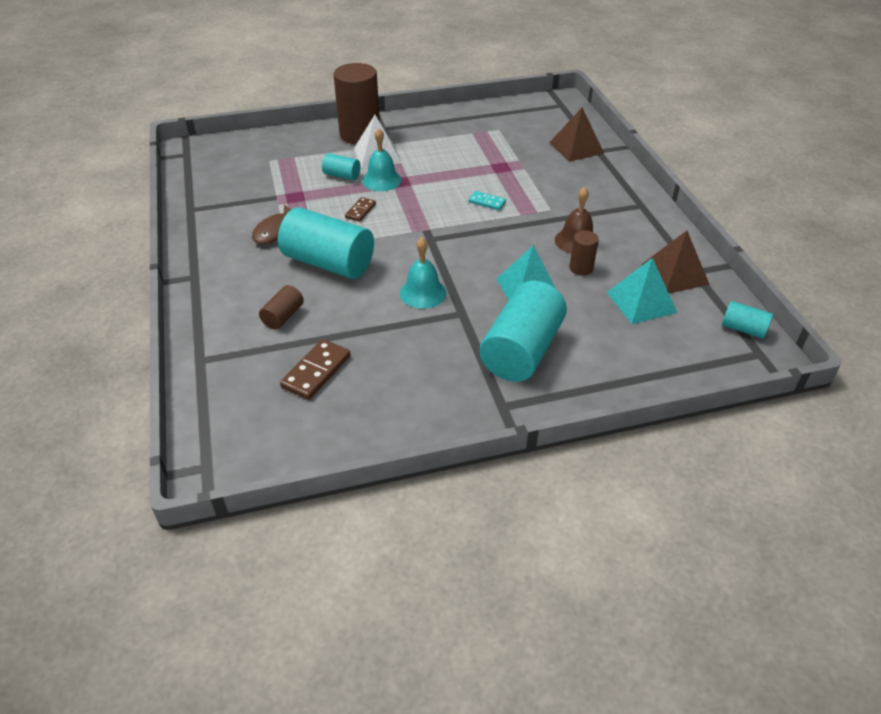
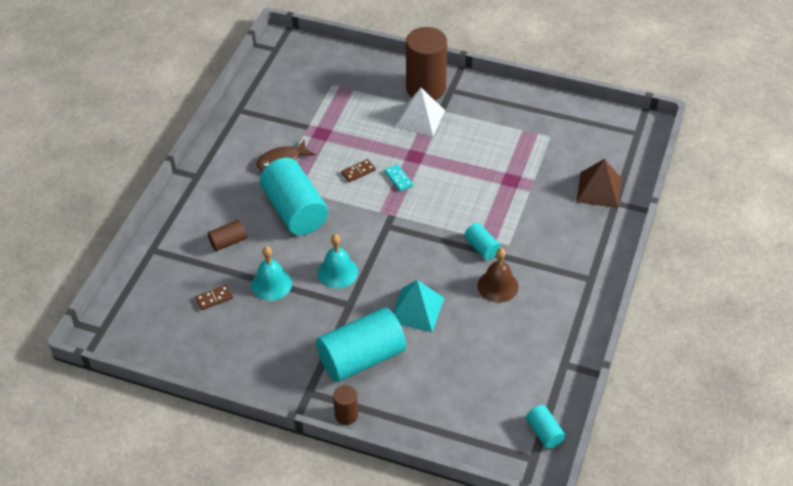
camera: 35 degrees right, 5 degrees up
(316, 371) = (214, 298): brown domino -> brown domino, size x0.61
(342, 175) = (374, 128): turquoise cylinder -> turquoise cylinder (481, 248)
(382, 180) = (401, 147): turquoise bell -> turquoise bell (271, 284)
(487, 202) = (464, 211): turquoise domino -> turquoise domino (398, 179)
(581, 268) = (475, 313): brown cylinder -> brown cylinder (346, 415)
(641, 302) = (490, 367): turquoise pyramid -> none
(675, 274) = (545, 357): brown pyramid -> none

